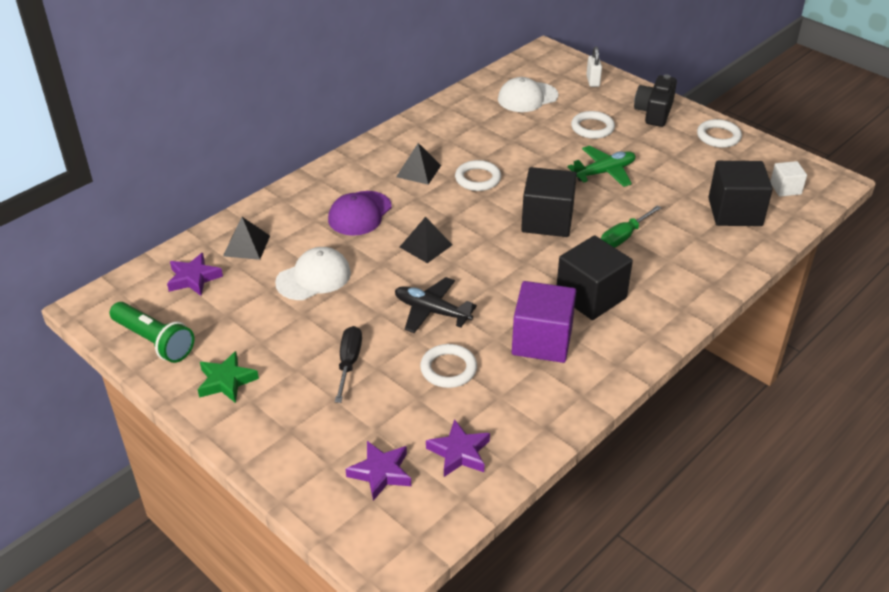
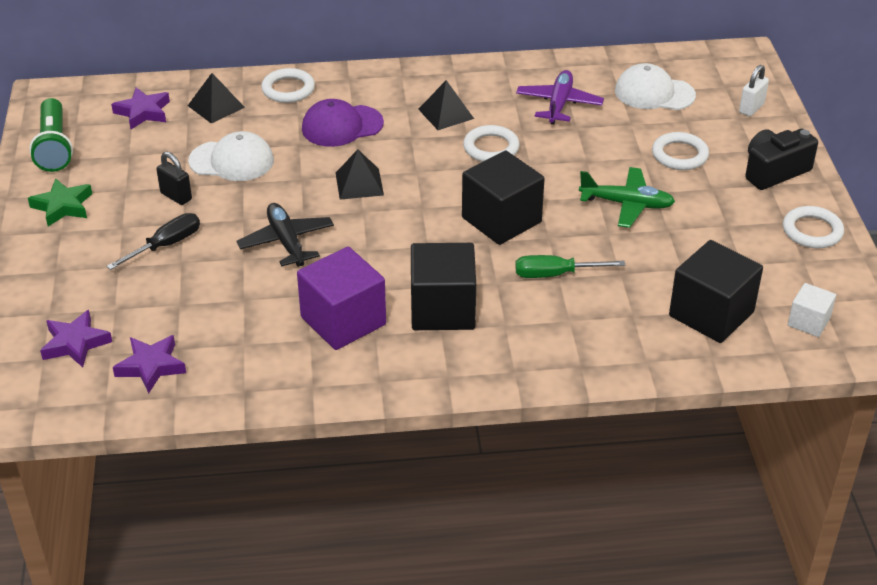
camera: 40 degrees right, 0 degrees up
(307, 324) = (176, 196): none -> black padlock
(448, 369) = (234, 297): white ring -> white ring (288, 89)
(481, 131) = (559, 104): none -> purple plane

